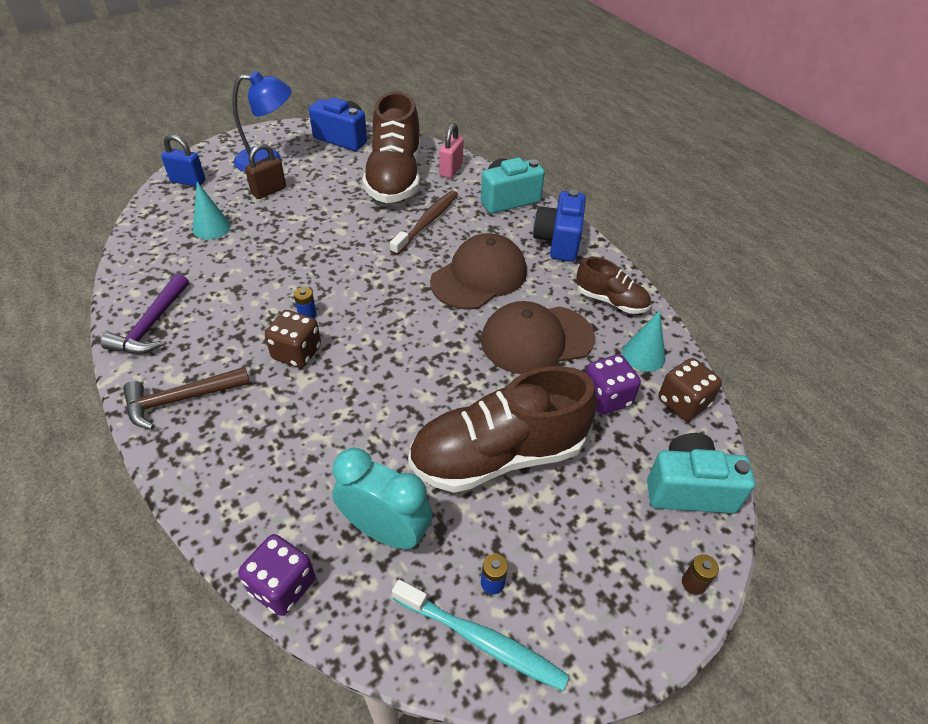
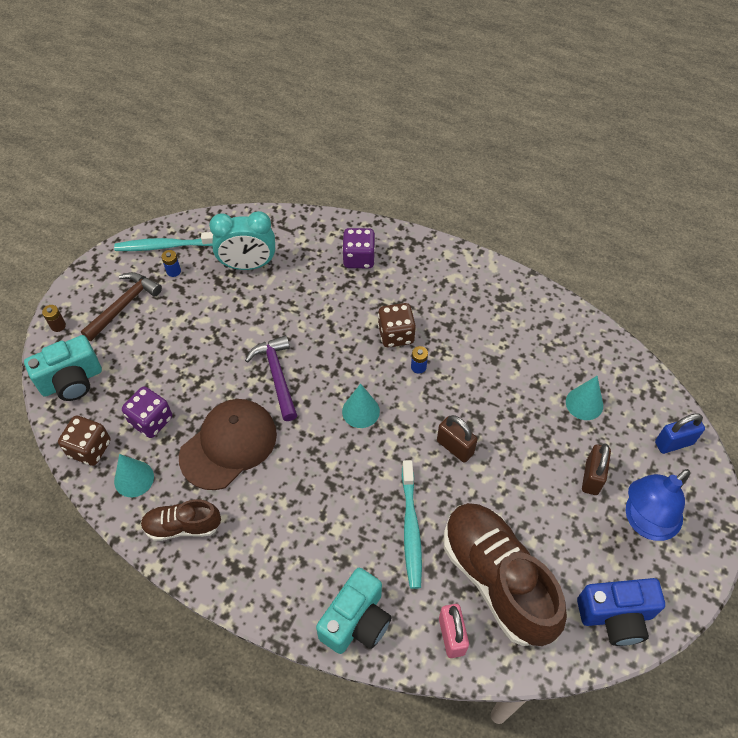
camera: 150 degrees right, 10 degrees up
(151, 325) = (513, 300): purple hammer -> purple hammer (277, 376)
(181, 399) = (433, 267): brown hammer -> brown hammer (124, 305)
(282, 586) = (281, 218): purple dice -> purple dice (359, 258)
(343, 249) = (455, 447): none -> brown padlock
(394, 307) = (361, 411): none -> turquoise cone
(427, 222) = (411, 528): brown toothbrush -> turquoise toothbrush
(479, 276) = (315, 486): brown cap -> none
(498, 455) = (208, 338): brown shoe -> none
(558, 241) = (267, 582): blue camera -> none

